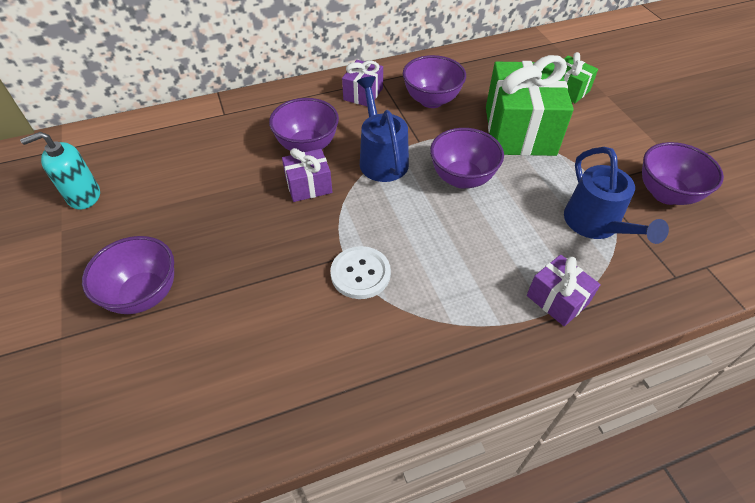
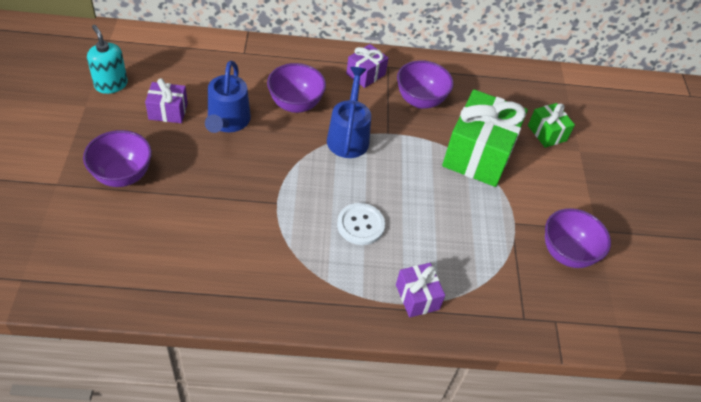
camera: 15 degrees right, 0 degrees up
(84, 196) = (111, 84): turquoise soap dispenser -> turquoise soap dispenser turned 60 degrees clockwise
(309, 186) = (279, 138): purple gift -> purple gift (168, 111)
(360, 273) = (281, 220): white button -> white button (360, 225)
(462, 178) = (403, 176): purple bowl -> none
(596, 225) = (488, 255): blue watering can -> blue watering can (227, 122)

